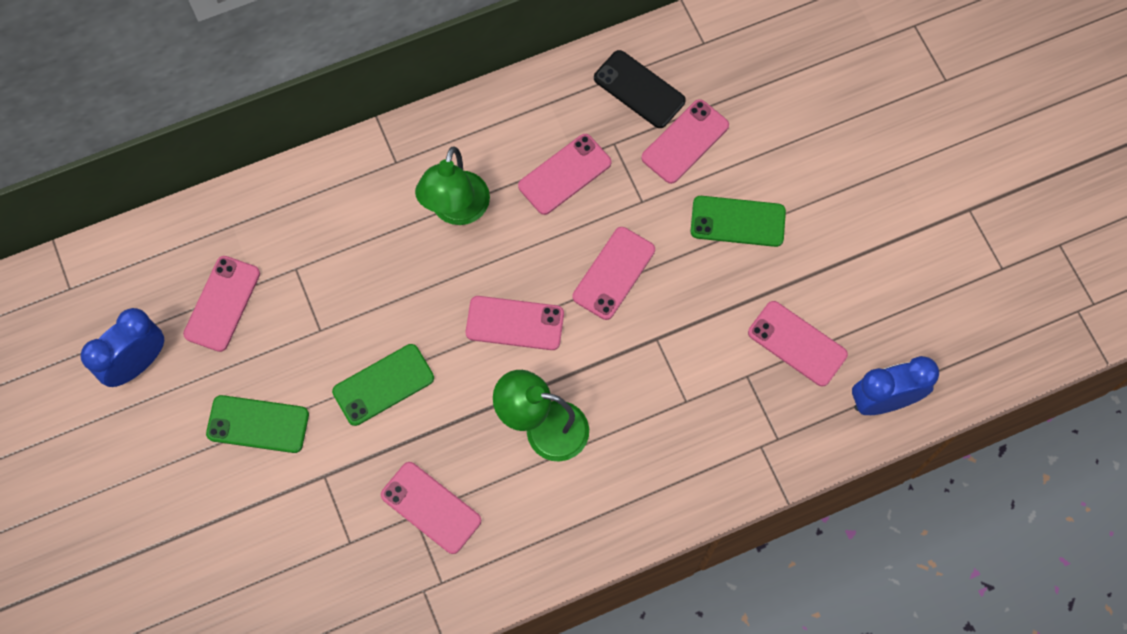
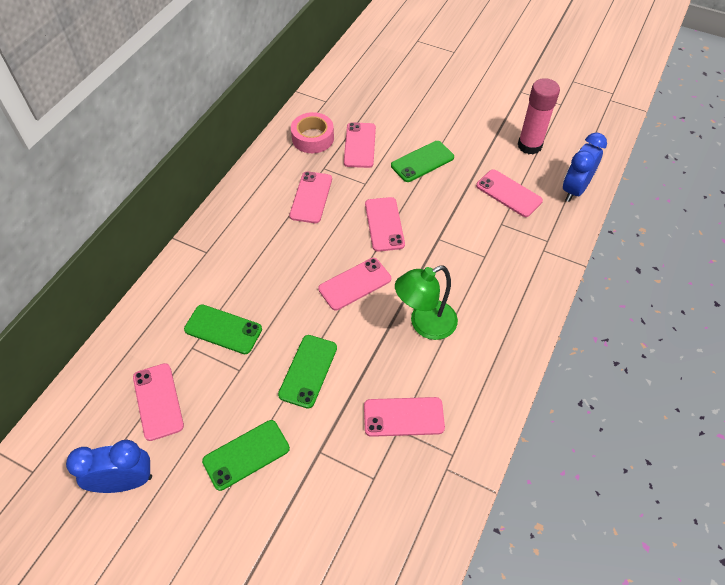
camera: 40 degrees left, 15 degrees down
(137, 363) = (125, 481): blue clock -> blue clock turned 75 degrees clockwise
(340, 271) = (223, 329): none -> green phone
(456, 210) = (266, 252): green lamp -> none
(639, 89) = (313, 138): black phone -> pink tape
(797, 344) = (508, 193): pink phone -> pink phone turned 45 degrees clockwise
(893, 298) = (529, 145): none -> pink glue stick

